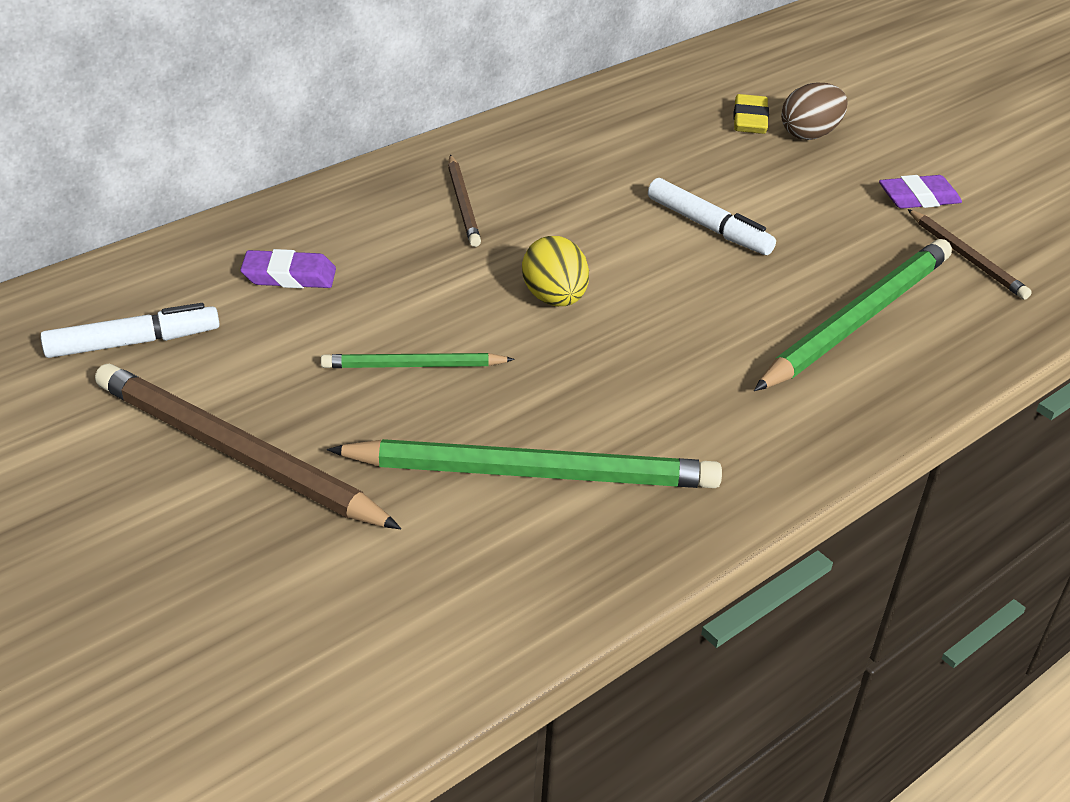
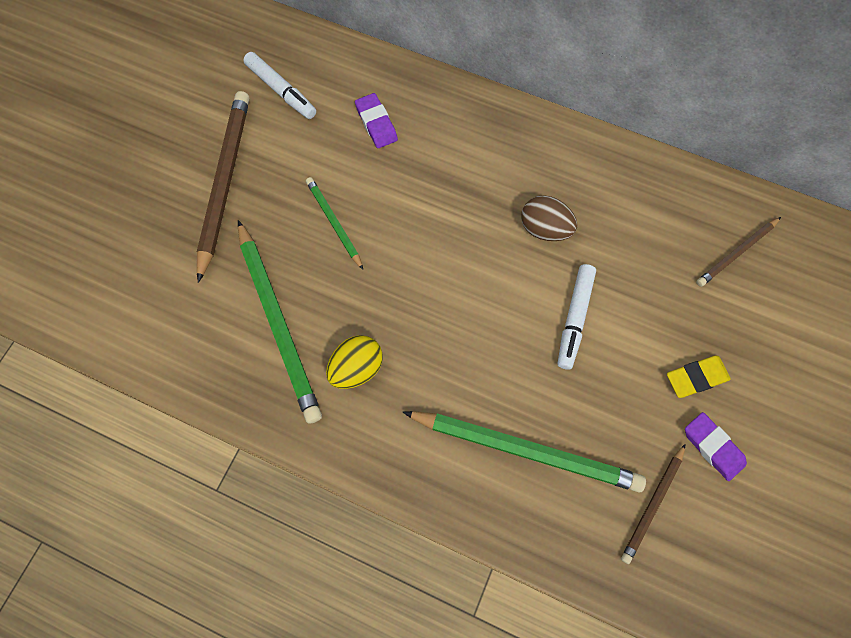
camera: 65 degrees right, 30 degrees up
(463, 204) = (504, 169): brown pencil -> brown pencil (736, 253)
(554, 298) = (438, 264): yellow egg -> yellow egg (356, 368)
(749, 120) = (738, 292): yellow eraser -> yellow eraser (696, 377)
(809, 134) = (749, 340): brown egg -> brown egg (544, 229)

